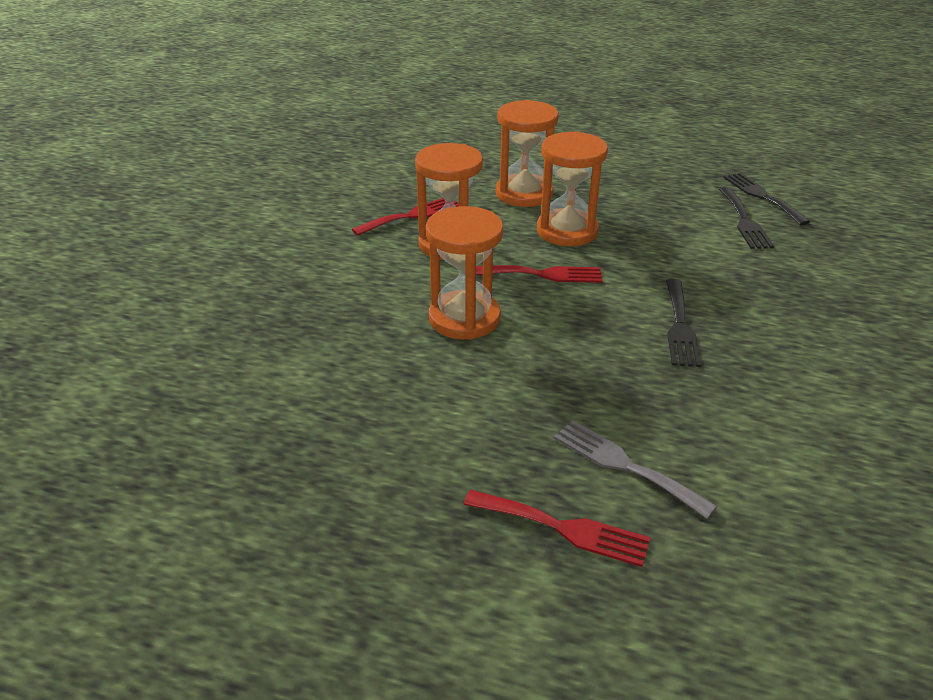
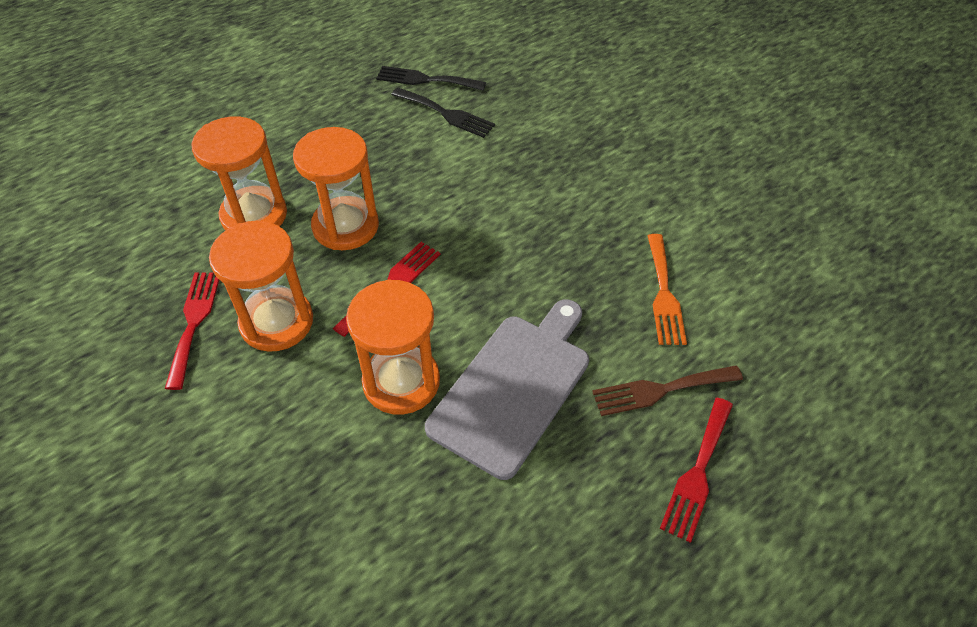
camera: 55 degrees left, 15 degrees up
(524, 376) = (514, 388): none -> grey cutting board
(563, 528) = (697, 473): red fork -> red fork turned 150 degrees clockwise
(625, 465) = (660, 390): grey fork -> brown fork
(679, 326) = (537, 247): black fork -> none
(736, 423) = (664, 294): none -> orange fork

